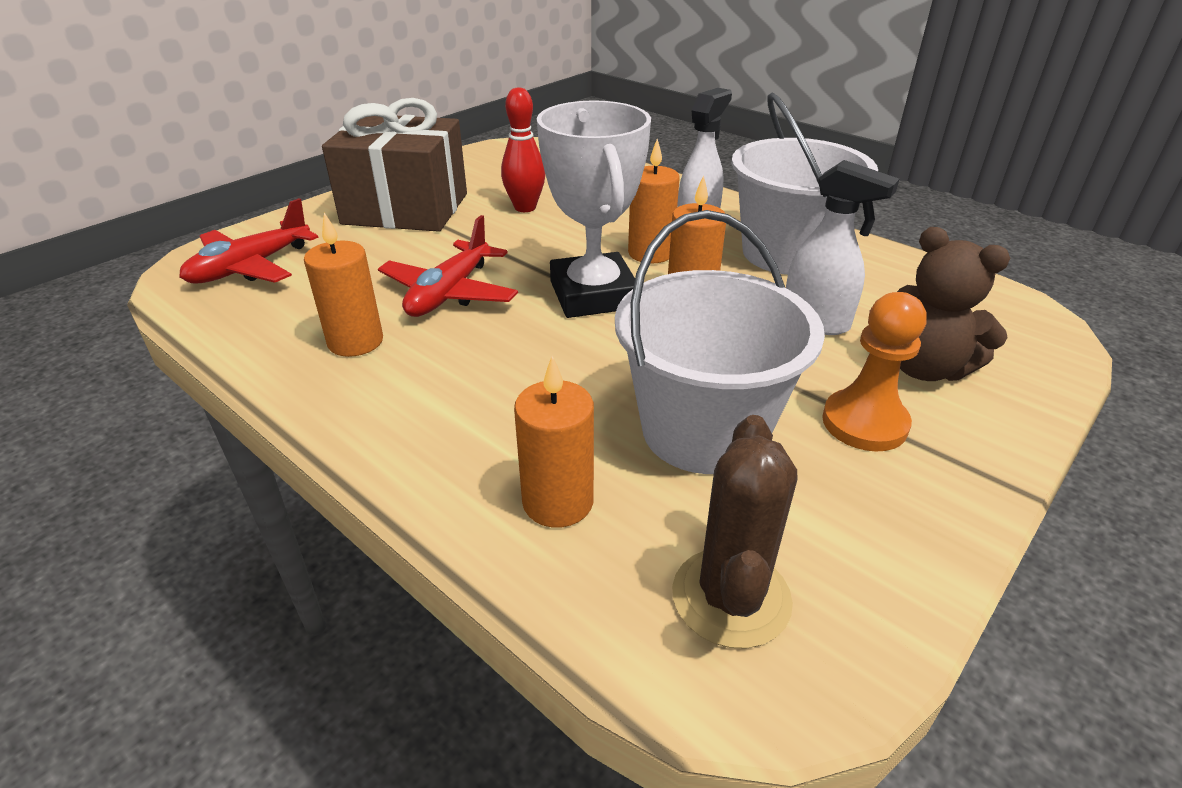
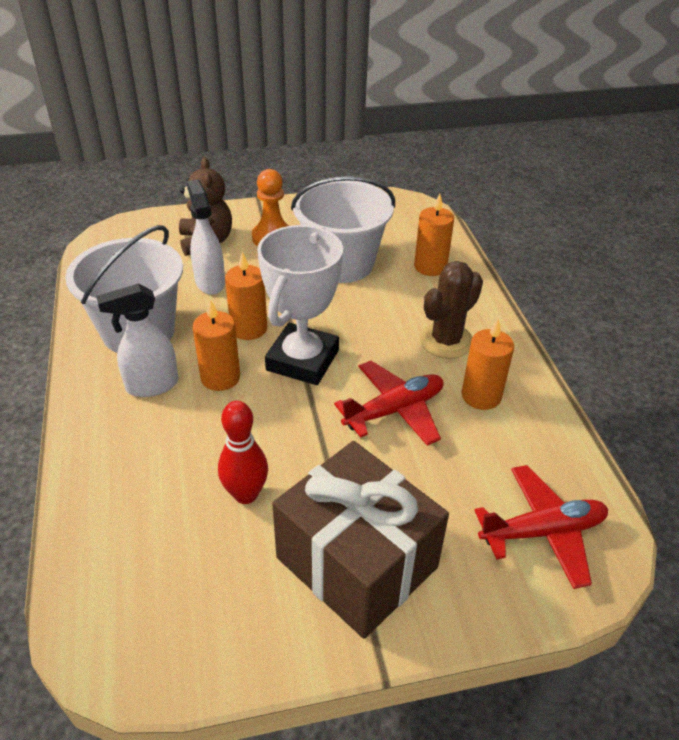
camera: 145 degrees left, 5 degrees up
(731, 597) = (398, 220): brown cactus -> brown cactus (446, 341)

